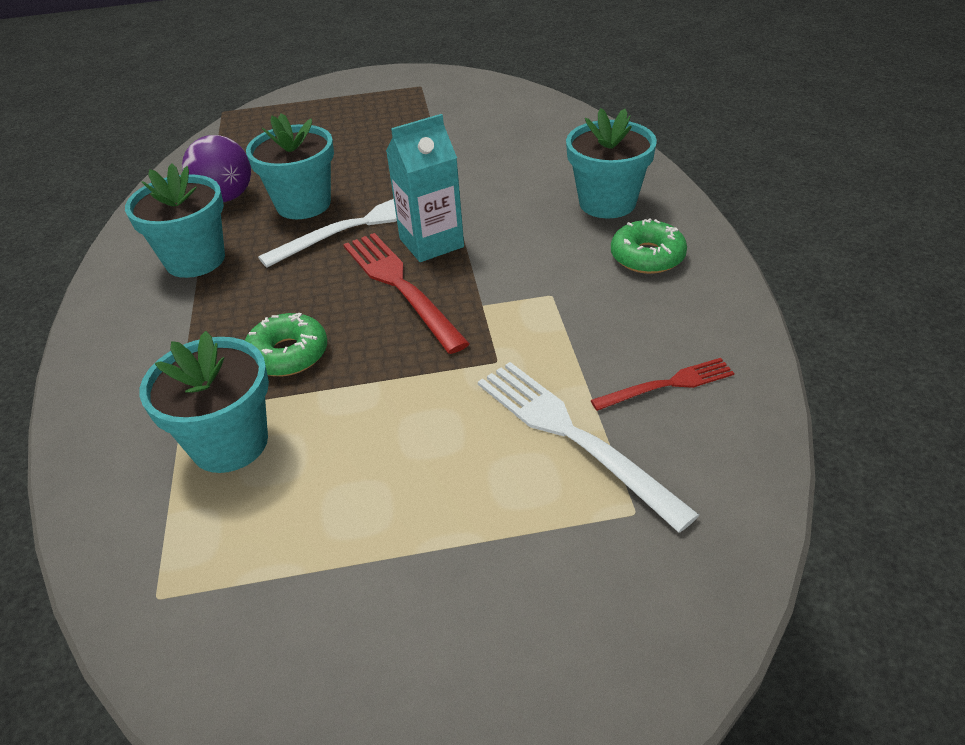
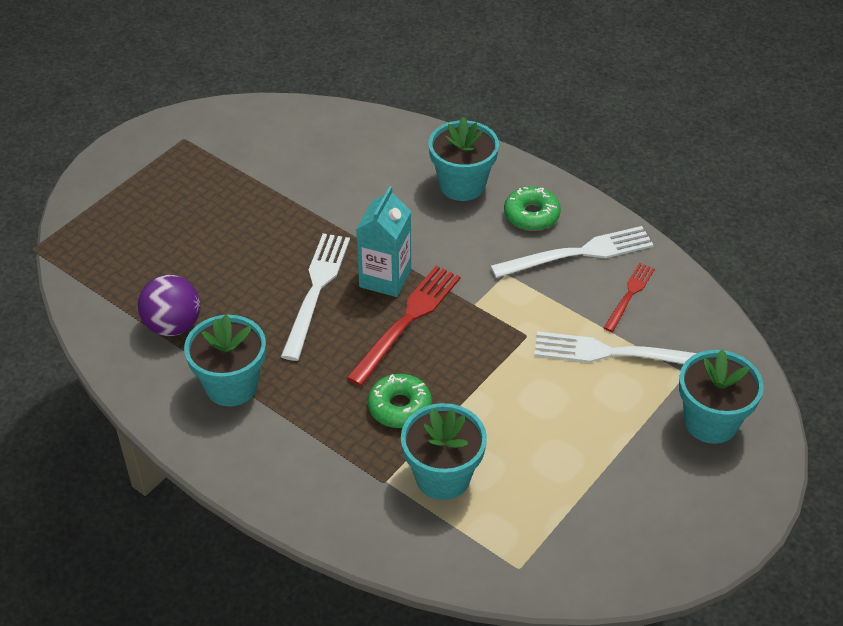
camera: 45 degrees left, 5 degrees up
(303, 204) = (247, 298): turquoise flower pot -> turquoise flower pot (710, 422)
(400, 286) = (407, 321): red fork -> red fork turned 105 degrees clockwise
(656, 314) = (578, 253): none -> white fork

